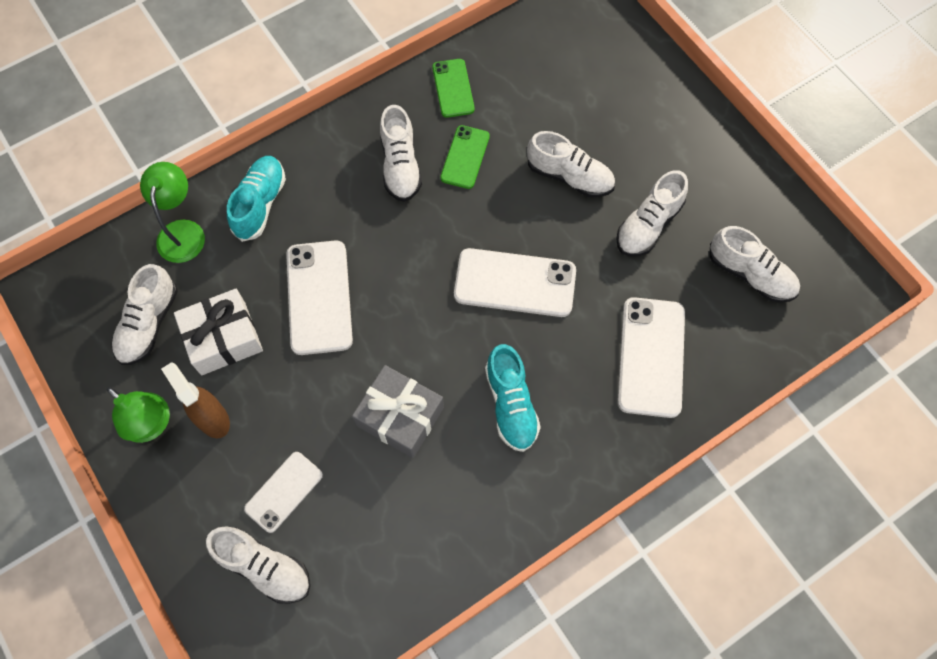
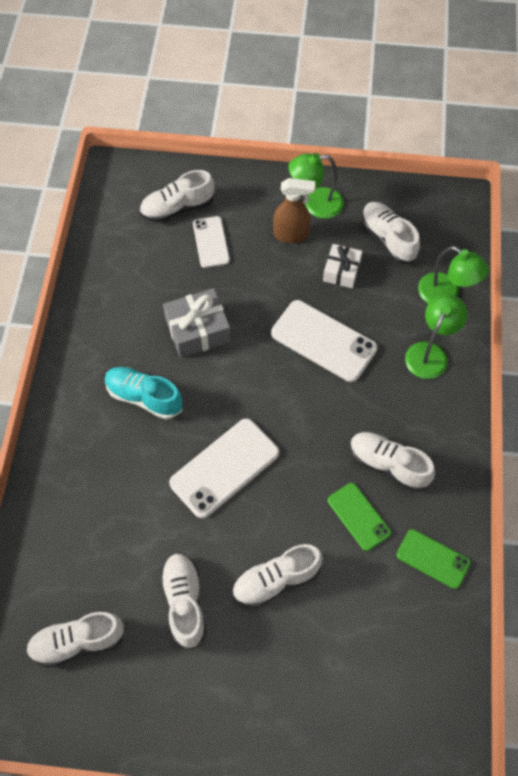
camera: 130 degrees right, 5 degrees down
(223, 338) = (341, 271): white gift -> white gift, size x0.66
(260, 204) = (430, 353): turquoise shoe -> green lamp
(651, 357) = (89, 511): white phone -> none

